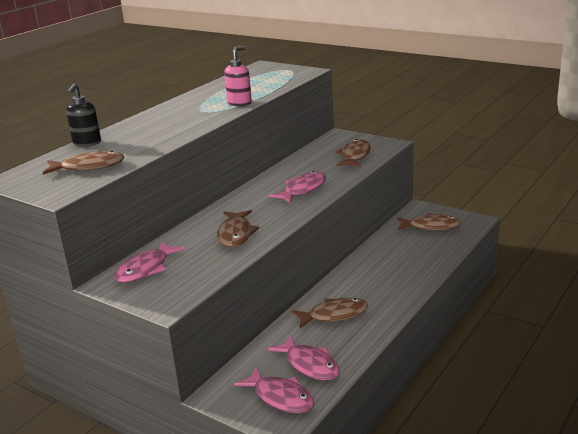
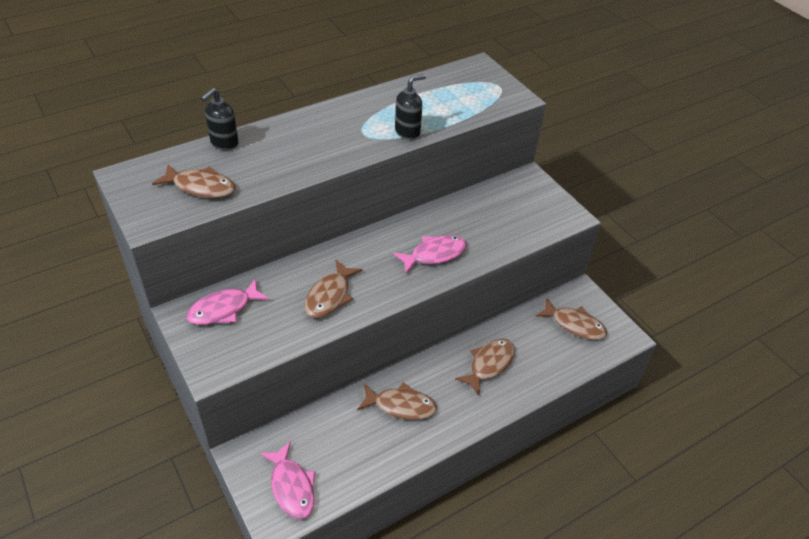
camera: 20 degrees right, 20 degrees up
(240, 103) = (408, 132): pink soap dispenser -> black soap dispenser
(310, 365) = (340, 459): pink fish -> none
(355, 156) = (522, 221): brown fish -> brown fish (489, 364)

